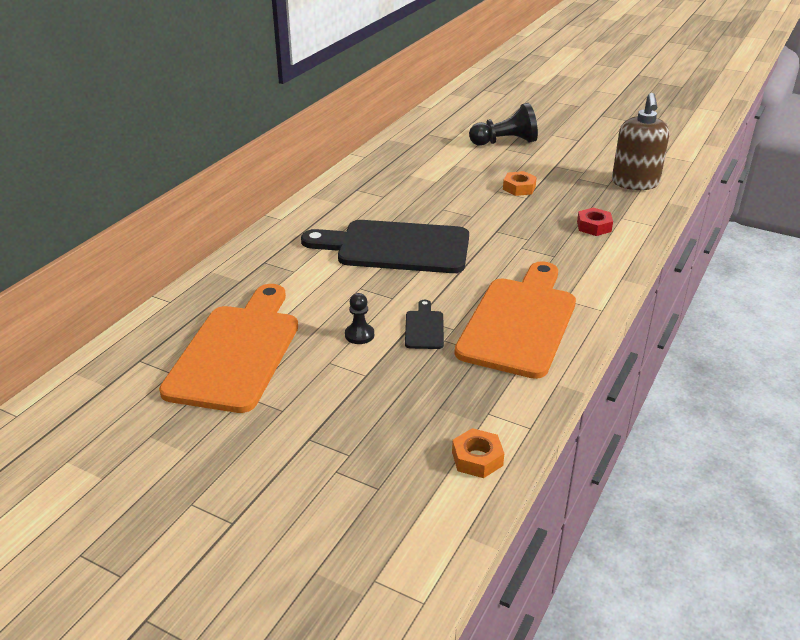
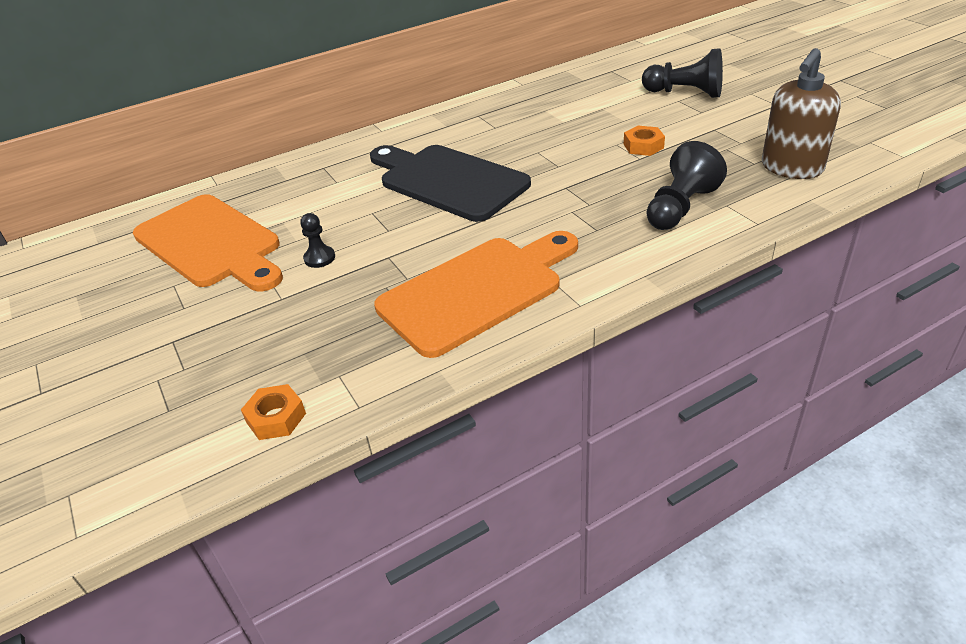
camera: 35 degrees right, 5 degrees up
(236, 352) = (211, 243): orange cutting board -> orange cutting board turned 90 degrees clockwise
(424, 328) = (381, 269): black cutting board -> none
(594, 226) = (680, 207): red nut -> black pawn

